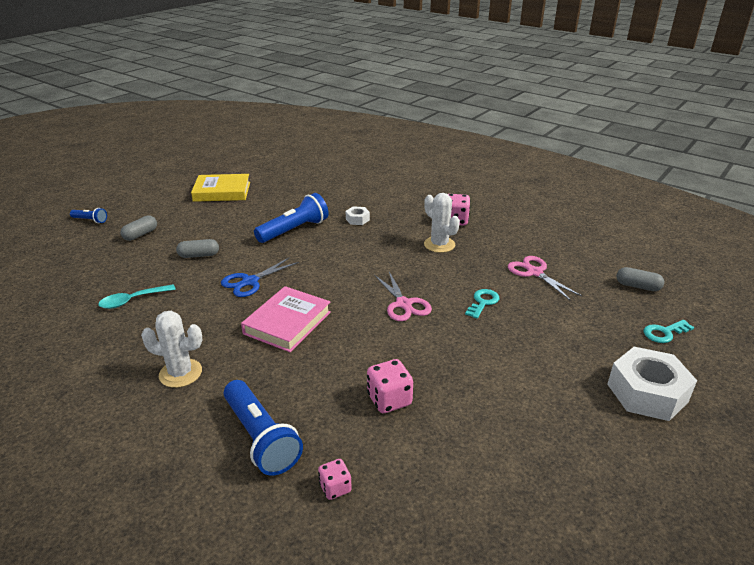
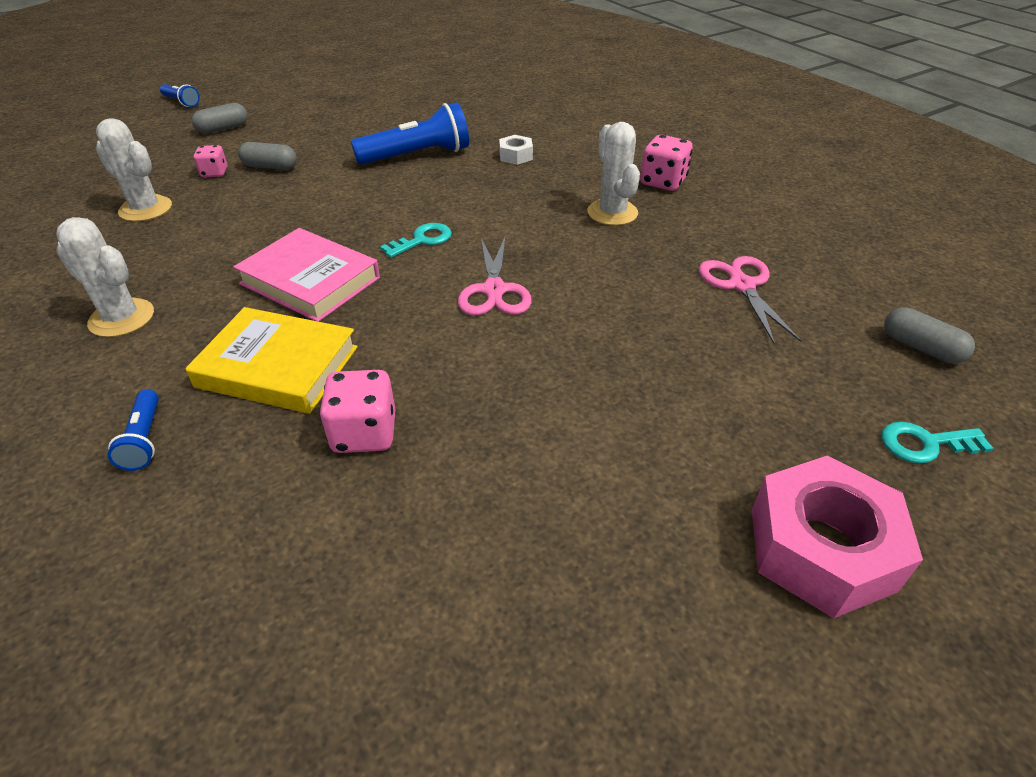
camera: 20 degrees right, 10 degrees up
(132, 300) = (145, 209): turquoise spoon -> white cactus
(222, 192) = (363, 91): yellow book -> yellow book (278, 367)
(250, 282) = (305, 214): blue scissors -> none
(260, 438) = (144, 439): blue flashlight -> blue flashlight, size x0.51
(287, 323) = (310, 281): pink book -> pink book turned 75 degrees clockwise
(335, 488) = (181, 552): pink dice -> pink dice (214, 173)
(483, 302) = (621, 314): turquoise key -> turquoise key (422, 240)
(647, 393) = (821, 549): white nut -> pink nut

